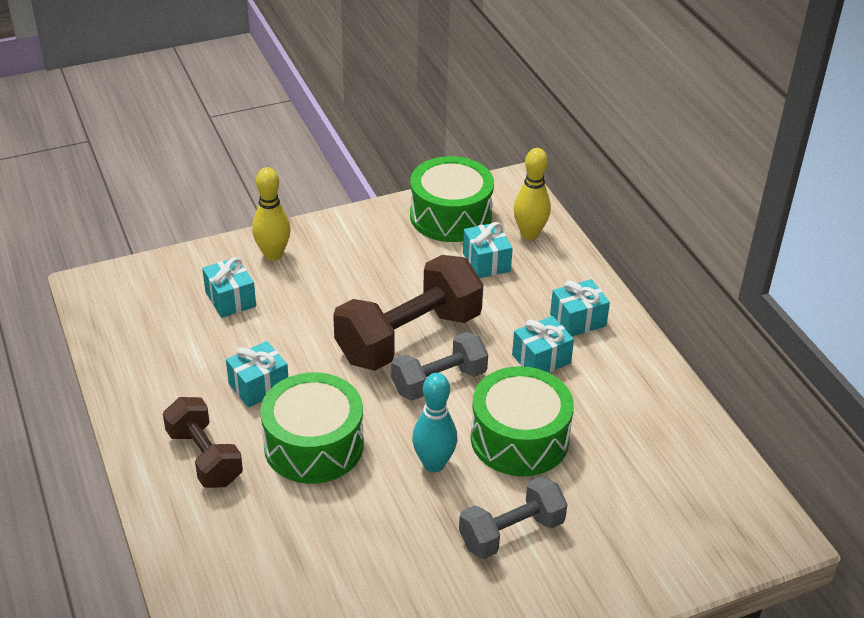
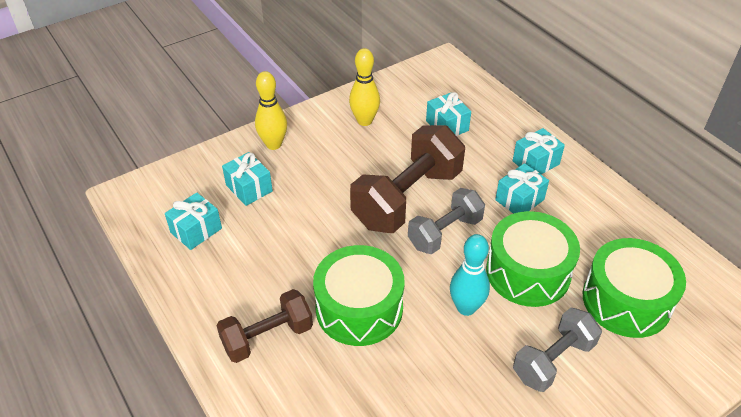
camera: 10 degrees left, 5 degrees up
(204, 457) = (267, 337): brown dumbbell -> brown dumbbell turned 75 degrees counterclockwise
(258, 386) = (295, 262): turquoise gift -> turquoise gift (196, 230)
(450, 216) = (406, 92): green drum -> green drum (626, 301)
(529, 234) = (472, 98): yellow bowling pin -> yellow bowling pin (364, 121)

